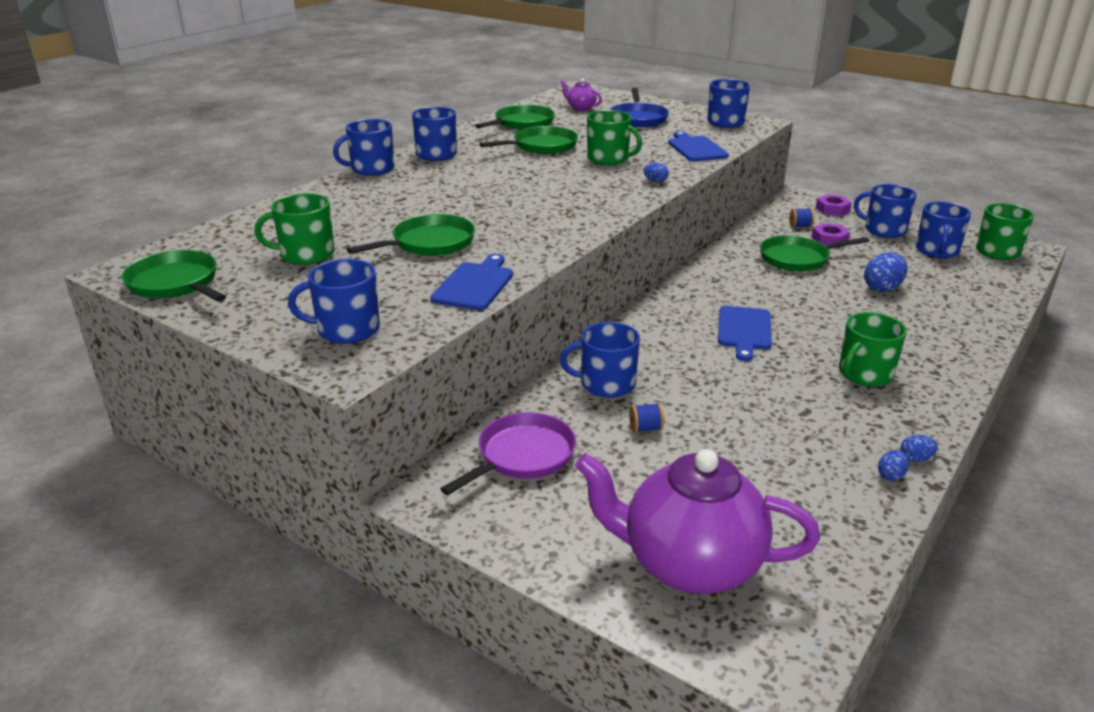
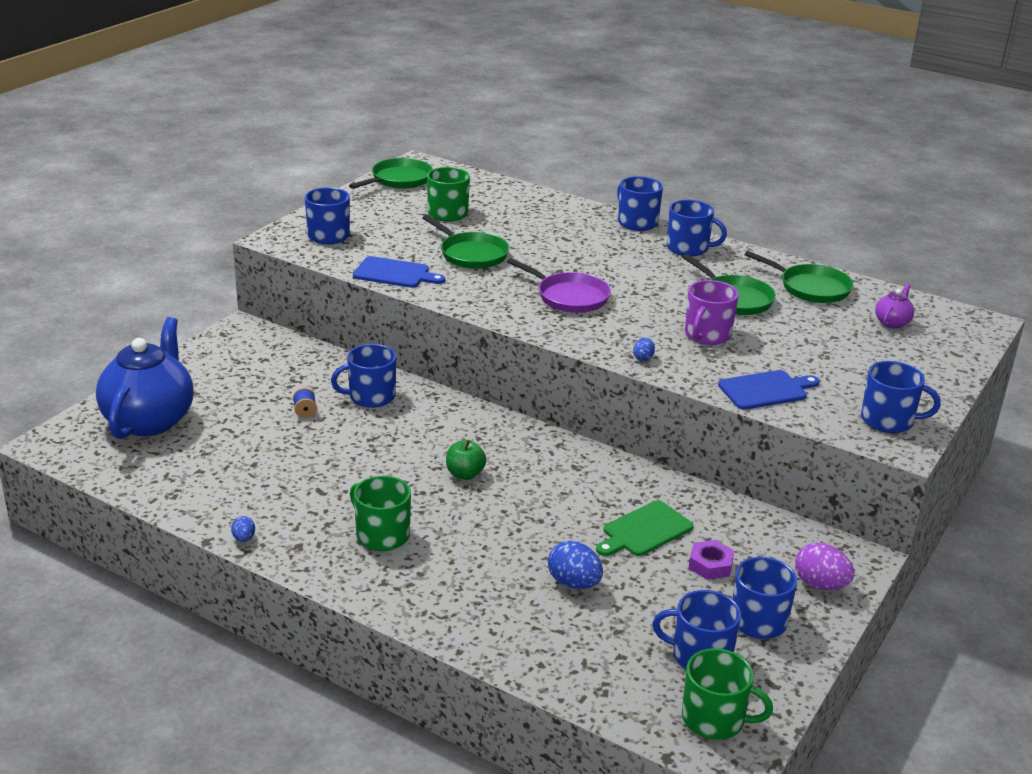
camera: 85 degrees right, 0 degrees up
(522, 456) = (278, 361): purple pan -> purple pan (569, 297)
(606, 384) = (371, 396): blue mug -> blue mug turned 105 degrees counterclockwise
(608, 159) = (707, 335): green mug -> purple mug
(638, 119) = (869, 358): blue pan -> none
(689, 564) = (150, 420): purple teapot -> blue teapot
(744, 330) = (465, 474): blue cutting board -> green apple
(797, 258) = (645, 530): green pan -> green cutting board
(800, 226) = (748, 546): blue spool -> none
(832, 209) = (820, 584): purple nut -> purple egg
(890, 475) = (224, 521): blue egg -> none

